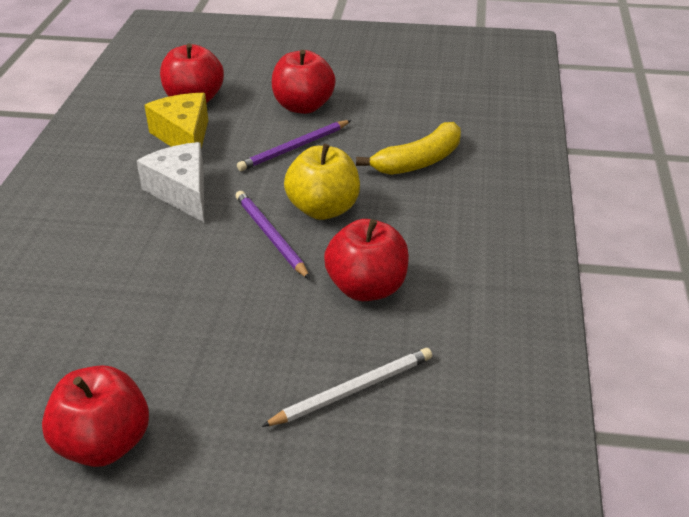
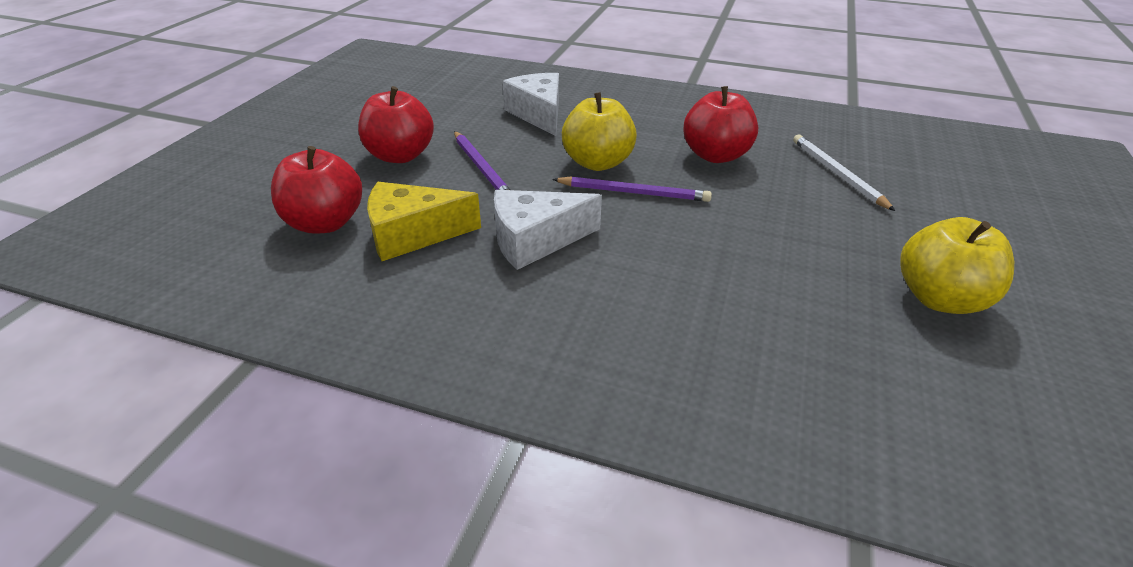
camera: 80 degrees left, 0 degrees up
(104, 444) = (939, 299): red apple -> yellow apple
(270, 236) = (633, 192): purple pencil -> purple pencil turned 150 degrees counterclockwise
(418, 161) = (538, 114): yellow banana -> white cheese

